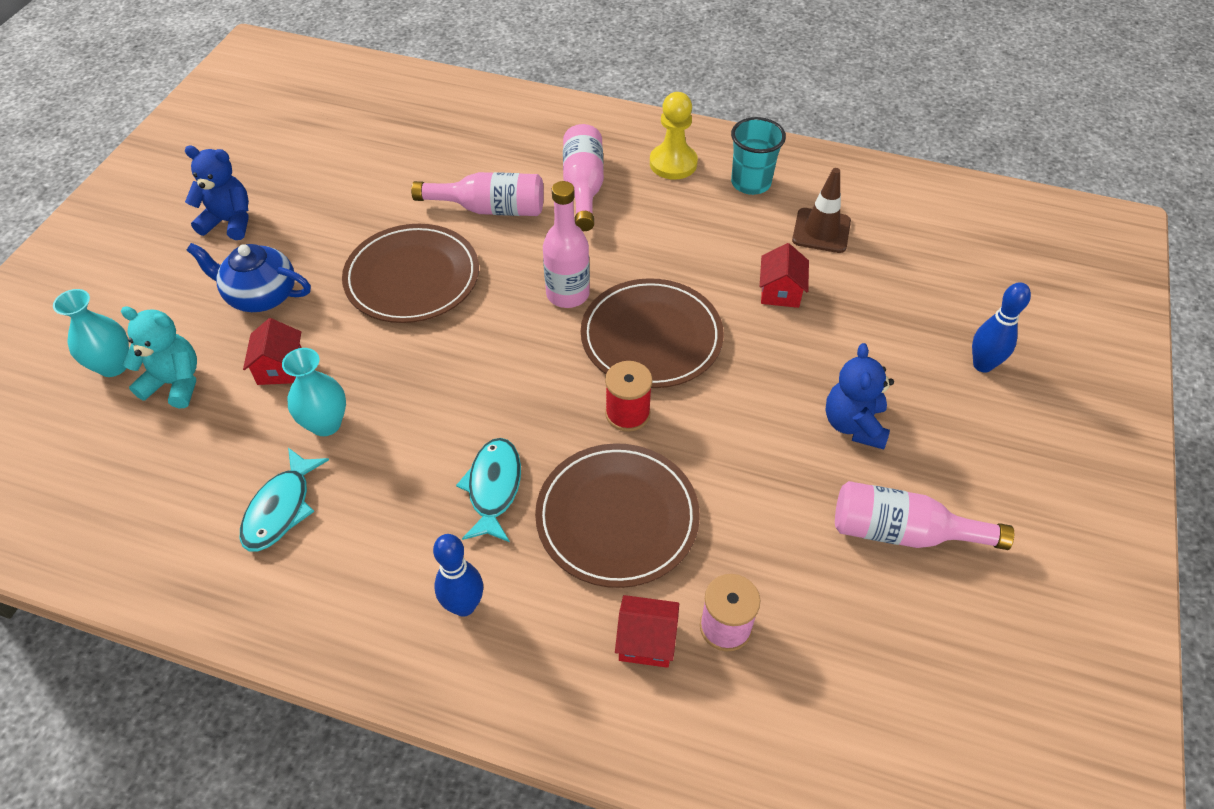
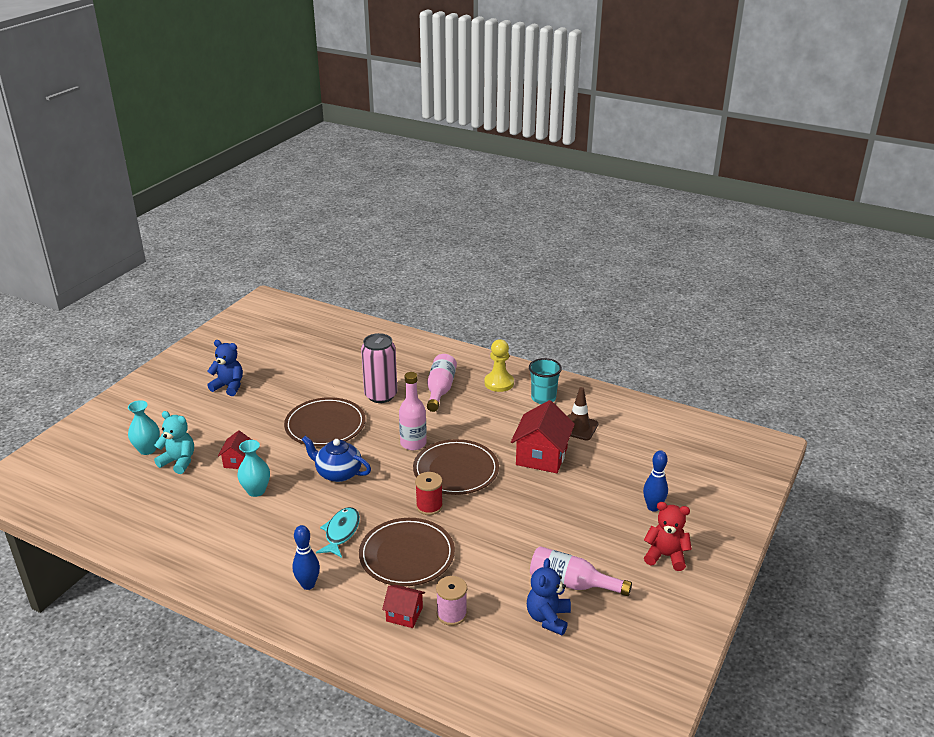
camera: 10 degrees right, 20 degrees down
(260, 295) = (237, 425): blue teapot -> blue teapot (338, 473)
(281, 508) = (221, 527): turquoise fish -> none
(490, 209) = (381, 395): pink bottle -> pink can
(780, 292) = (541, 456): red house -> red house, size x1.83
(854, 424) = (562, 528): blue teddy bear -> blue teddy bear (548, 618)
(1031, 455) = (665, 556): none -> red teddy bear

